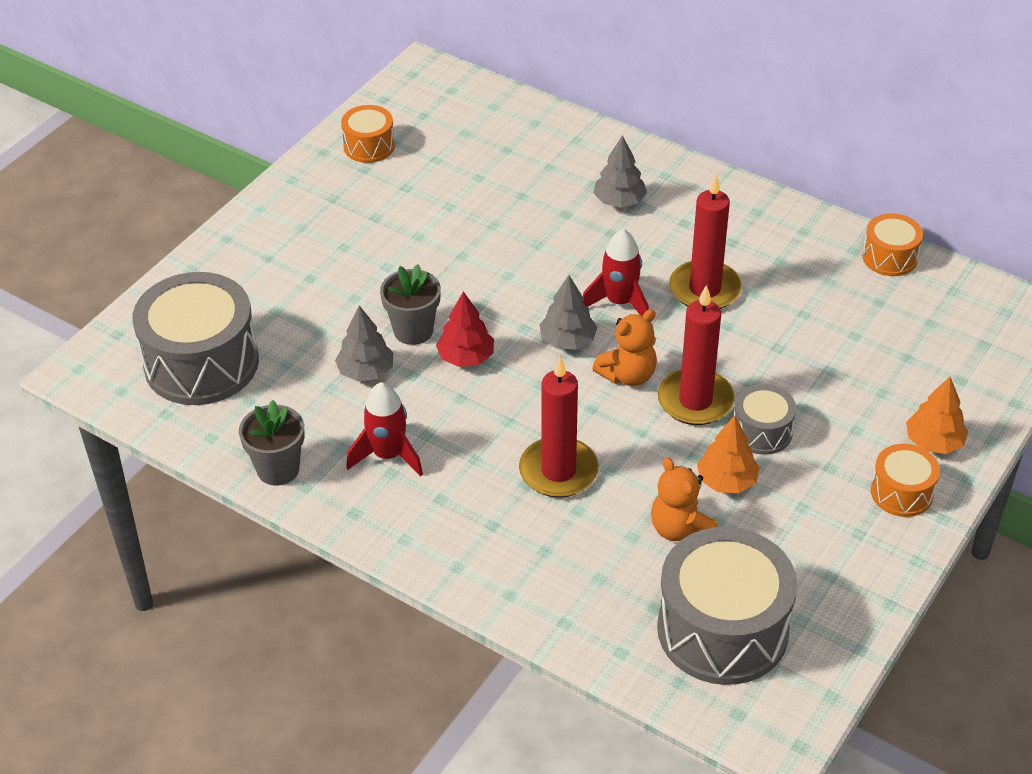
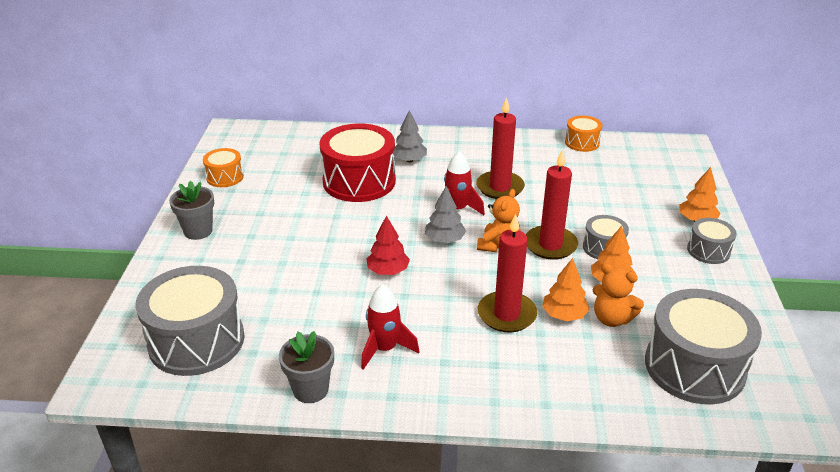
camera: 30 degrees left, 10 degrees down
(366, 371) = (326, 303): grey tree -> none
(413, 330) = (339, 267): grey flower pot -> grey flower pot (198, 231)
(528, 212) = (359, 181): none -> red drum
(626, 500) = (564, 315): none -> orange tree
(902, 492) = (708, 251): orange drum -> grey drum

